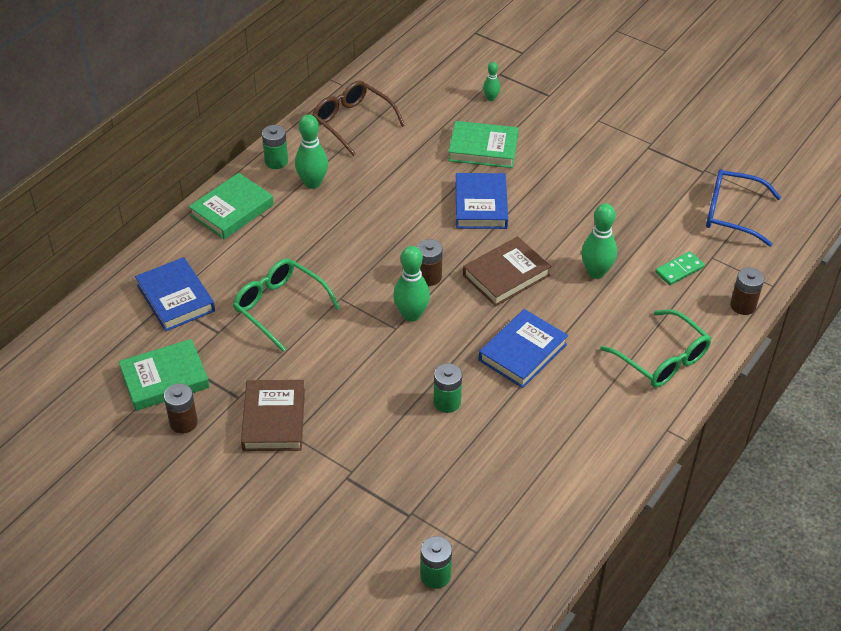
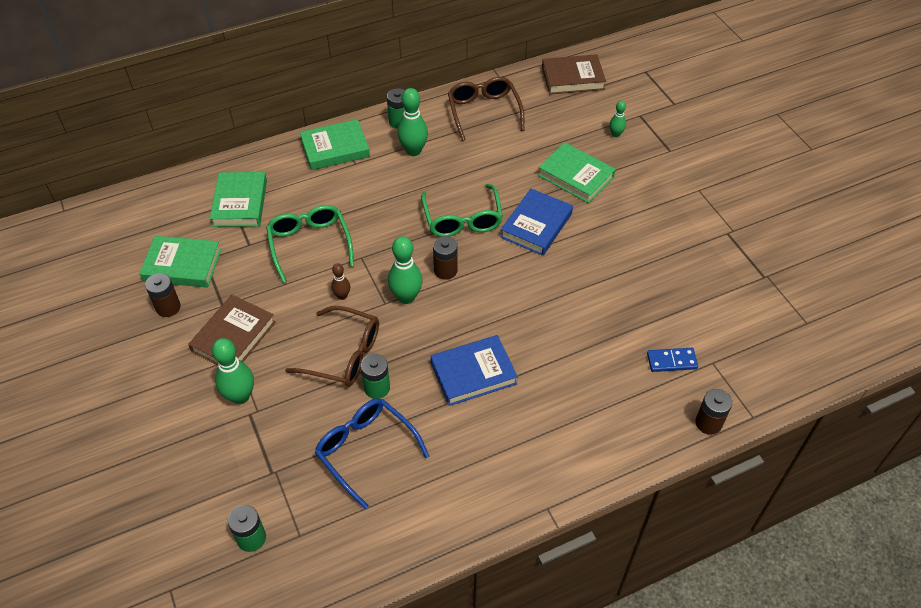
camera: 30 degrees right, 5 degrees up
(176, 298) = (240, 203): blue book -> green book
(350, 339) = (342, 296): none -> brown bowling pin
(394, 388) = (344, 355): none -> brown glasses
(506, 275) = (511, 297): brown book -> brown book (572, 78)
(596, 272) = (592, 329): green bowling pin -> green bowling pin (240, 396)
(662, 359) = (593, 439): green glasses -> green glasses (462, 219)
(679, 270) = (671, 361): green domino -> blue domino
(731, 213) = (763, 329): blue glasses -> blue glasses (365, 450)

